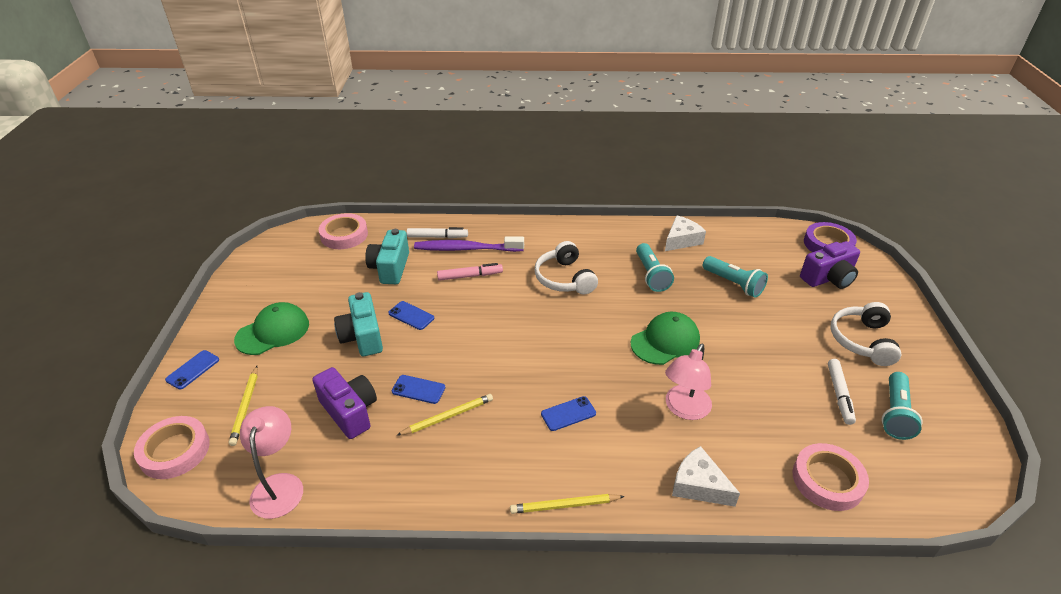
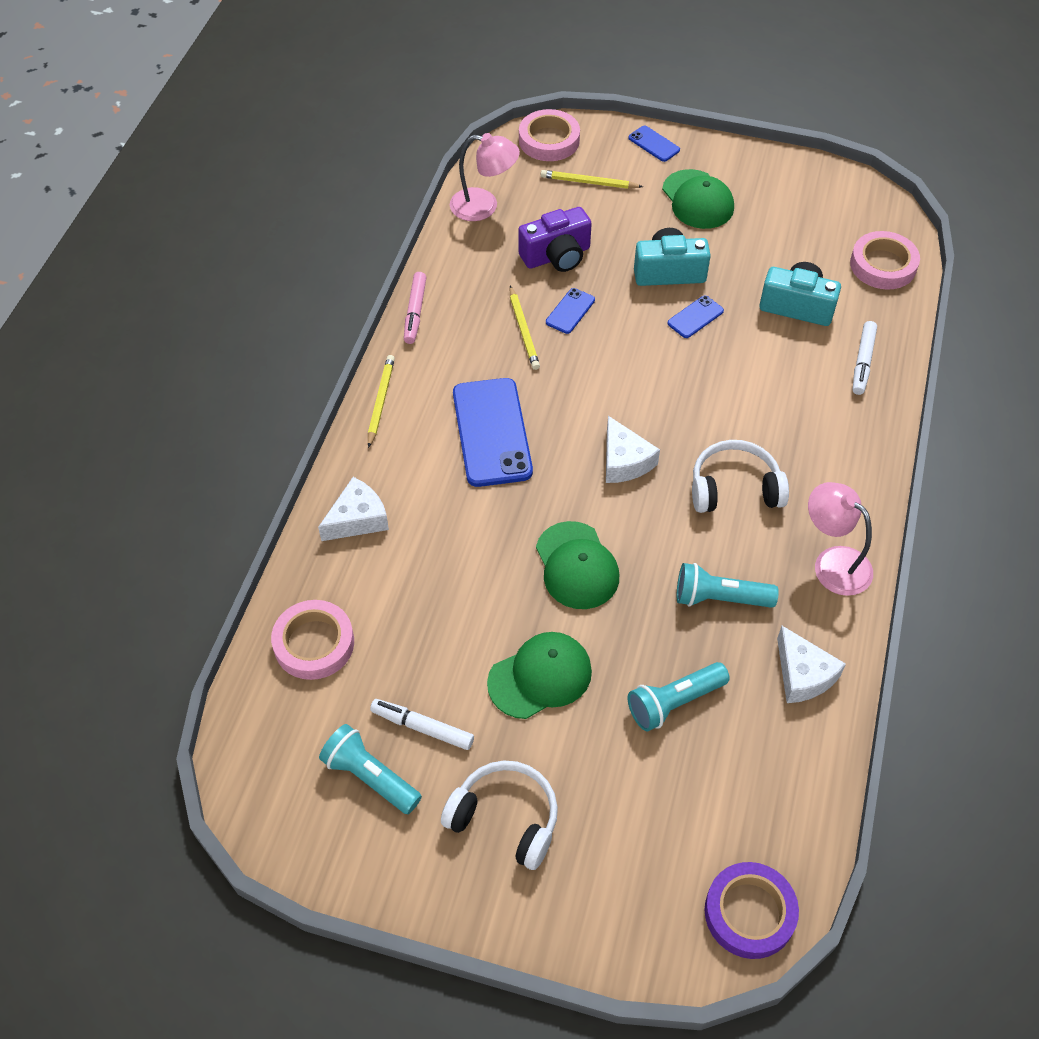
camera: 105 degrees right, 15 degrees up
(466, 249) = (827, 390): purple toothbrush -> none
(470, 276) = (762, 385): pink marker -> pink marker (415, 312)
(564, 332) = (624, 461): none -> white cheese
(568, 414) = (491, 432): blue phone -> blue phone, size x2.12
(684, 409) = (459, 544): pink lamp -> pink lamp (833, 562)
(759, 343) = (540, 677): none -> green cap
(828, 278) = (656, 856): purple camera -> none

